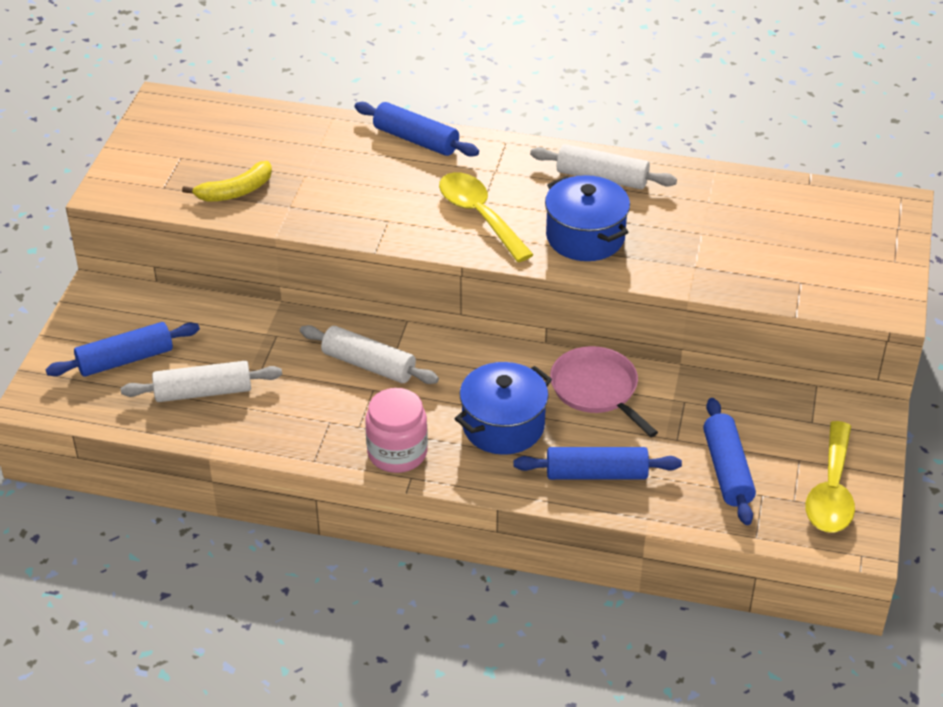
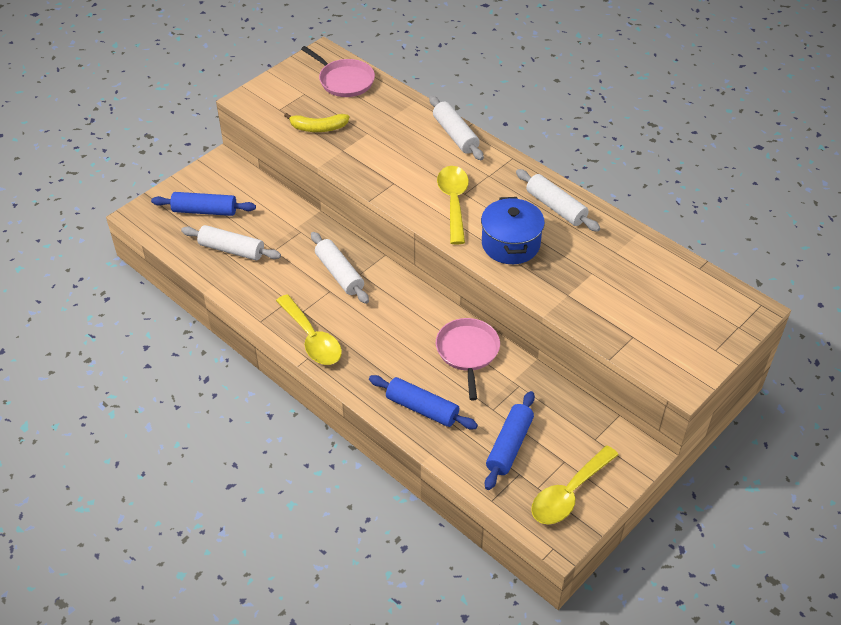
camera: 30 degrees right, 5 degrees up
(220, 124) = (344, 81): none -> pink pan
(397, 453) = (312, 338): pink jar -> yellow spoon
(416, 140) = (455, 135): blue rolling pin -> white rolling pin
(503, 426) = (389, 350): blue pot -> none

